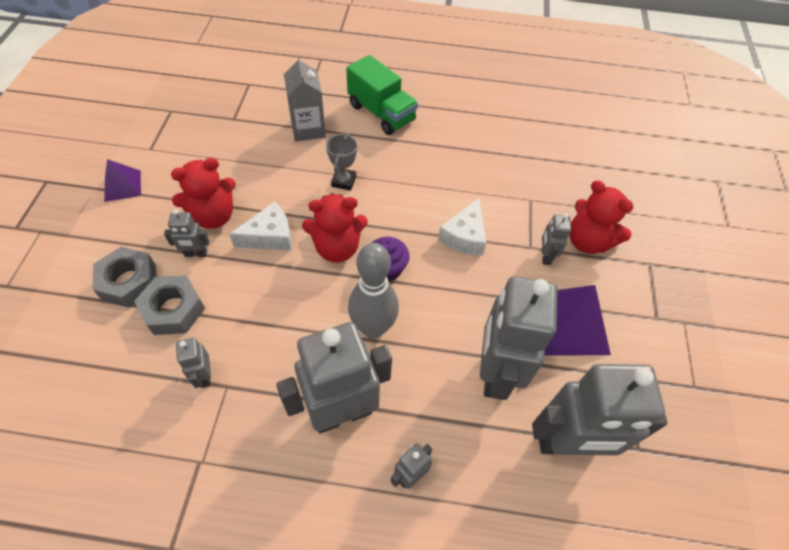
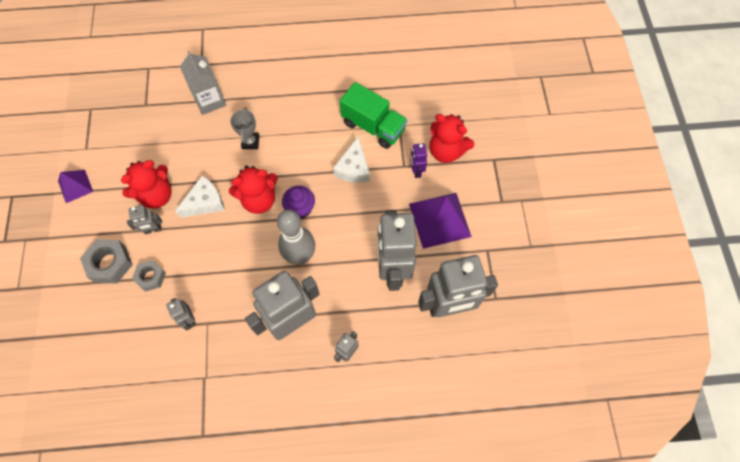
camera: 10 degrees left, 10 degrees up
(173, 310) = (150, 277): grey nut -> grey nut, size x0.66
(381, 113) = (266, 72): green truck -> green truck (373, 126)
(545, 256) = (416, 171): grey robot -> purple robot

